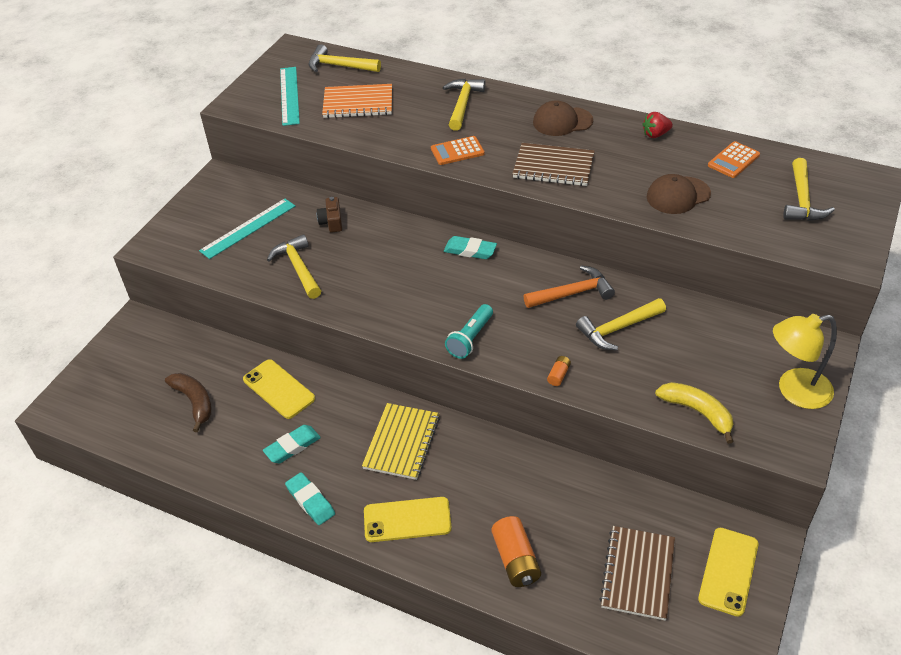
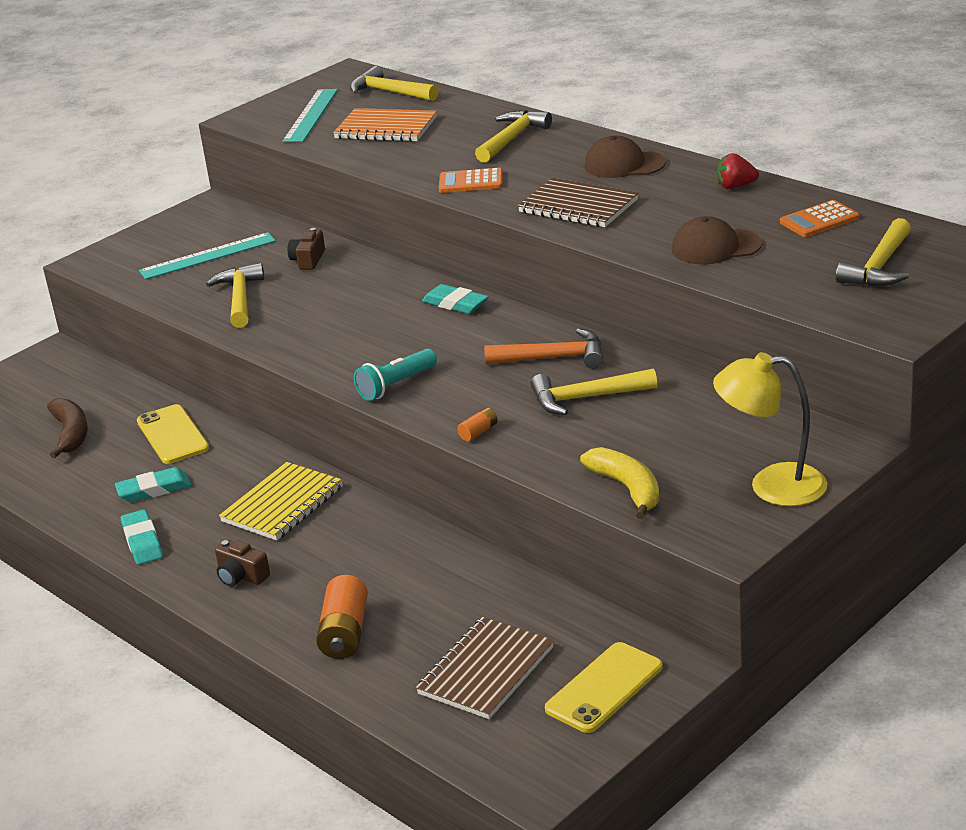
camera: 20 degrees right, 15 degrees down
(407, 520) = (241, 576): yellow phone -> brown camera

